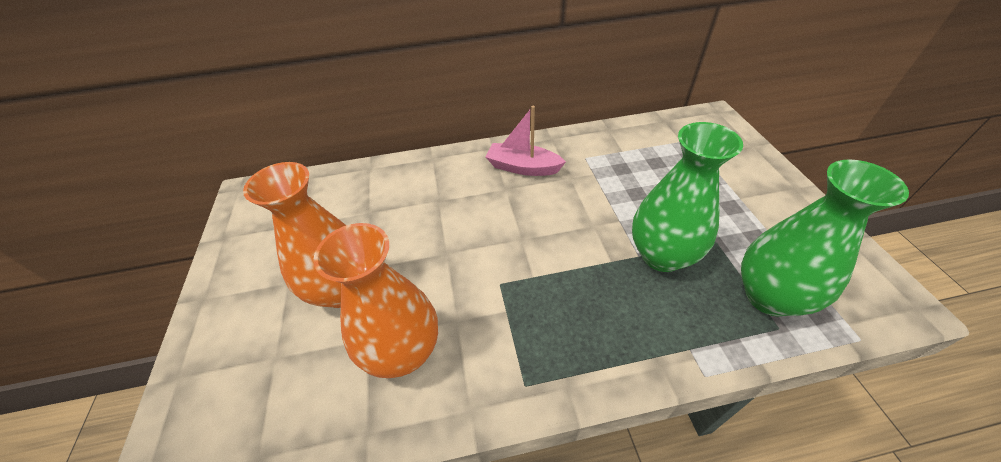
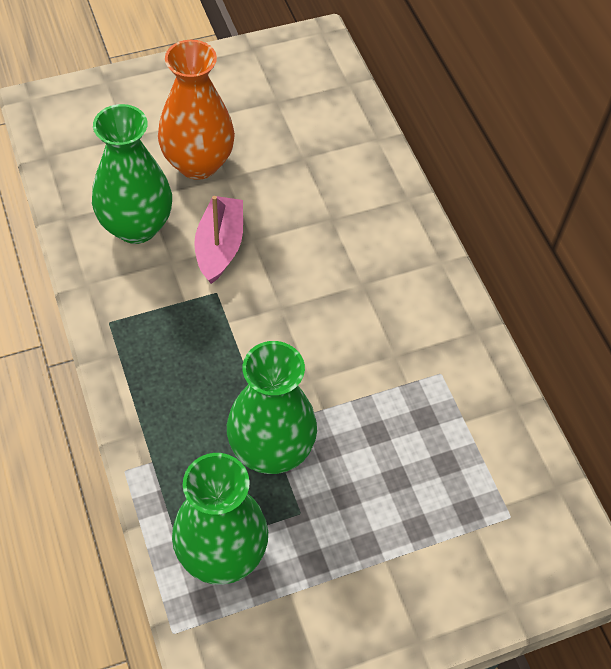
camera: 75 degrees right, 10 degrees up
(403, 351) = (136, 226): orange vase -> green vase
(523, 167) = (406, 300): pink boat -> pink boat (219, 246)

